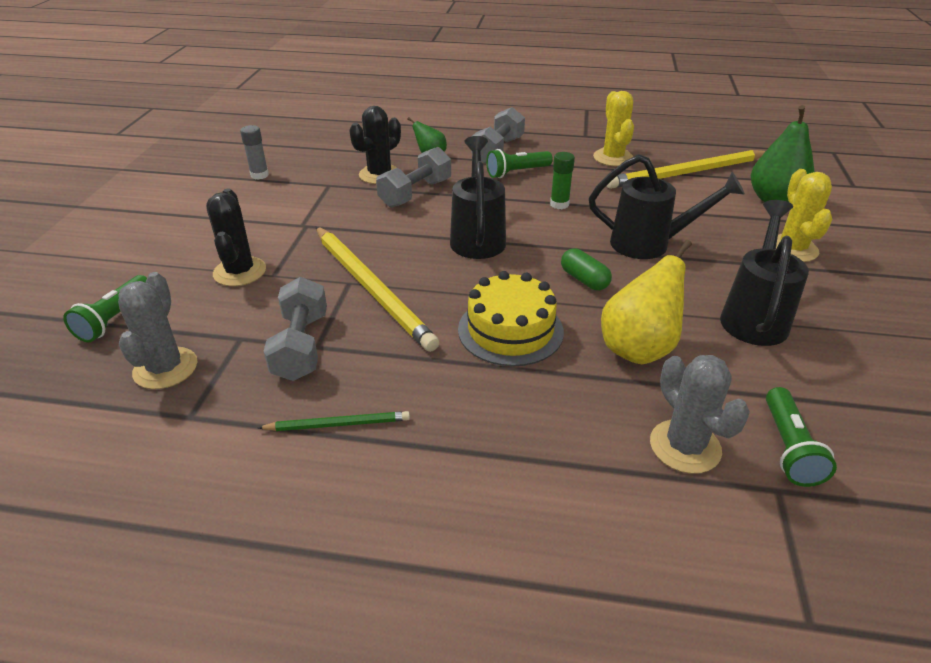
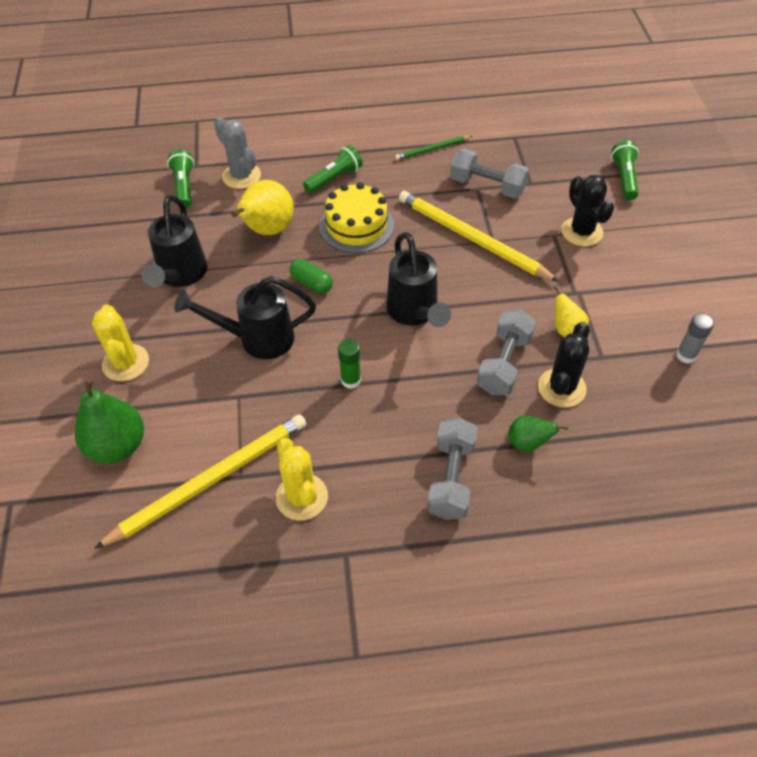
camera: 165 degrees right, 15 degrees up
(165, 368) = (555, 156): grey cactus -> none
(301, 346) = (487, 186): grey dumbbell -> grey dumbbell turned 45 degrees counterclockwise
(341, 203) = (566, 330): none -> yellow pear
(517, 172) = (412, 431): green flashlight -> green flashlight (334, 178)

